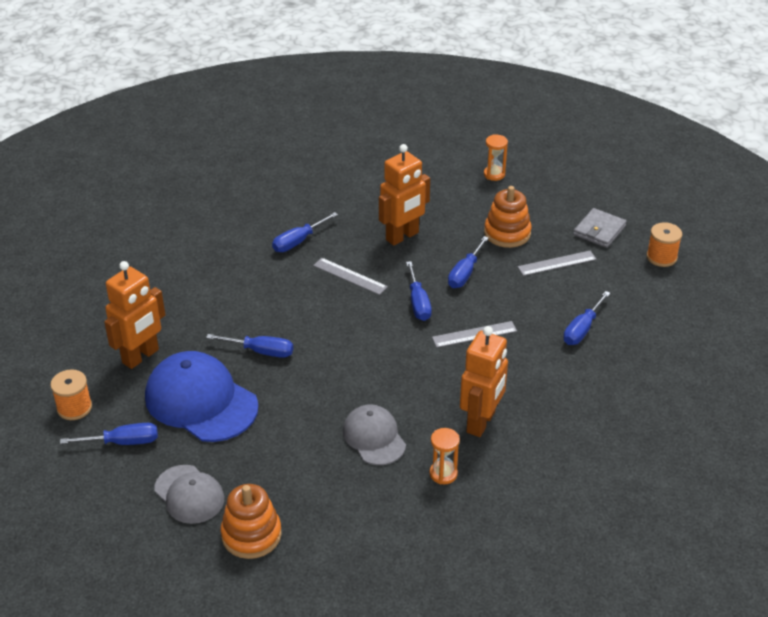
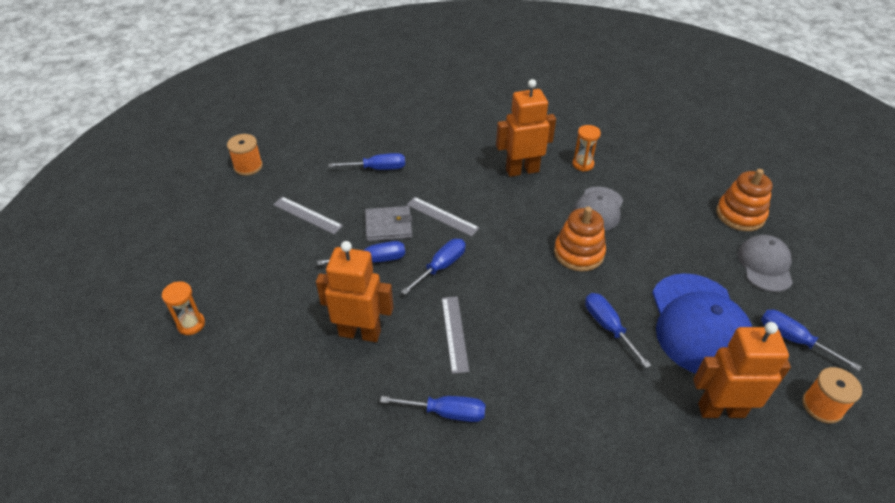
camera: 130 degrees left, 5 degrees up
(507, 233) = (290, 264): orange stacking toy -> orange stacking toy (578, 253)
(599, 230) = (237, 212): grey wallet -> grey wallet (388, 226)

